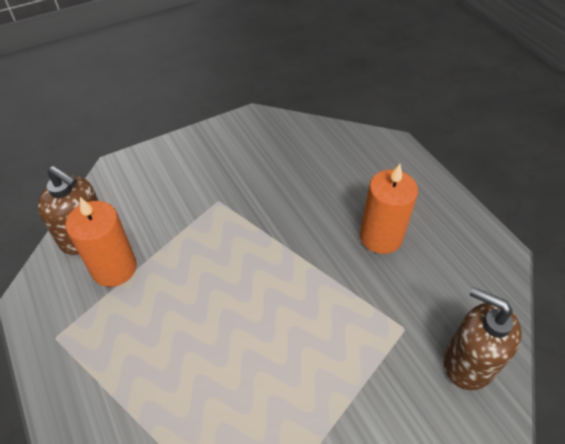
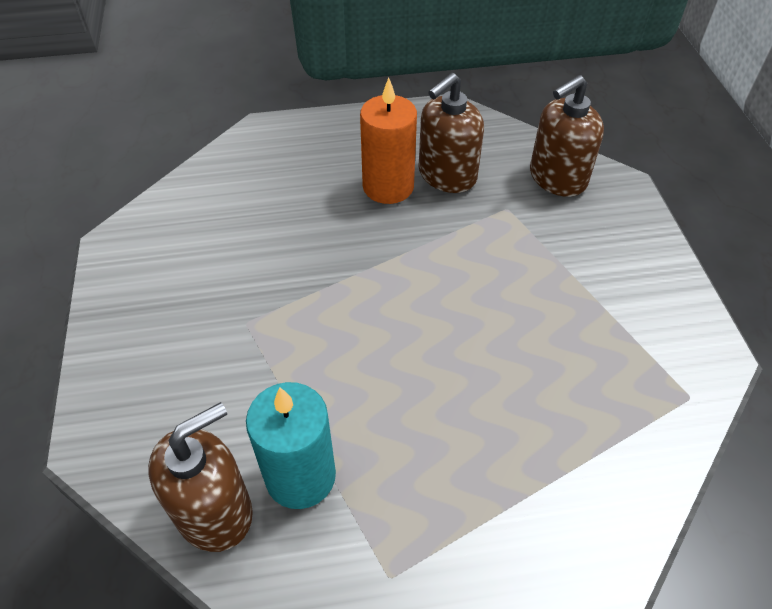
camera: 70 degrees left, 0 degrees up
(114, 268) = (300, 476): orange candle -> turquoise candle
(417, 272) = (446, 175): none -> brown soap dispenser

